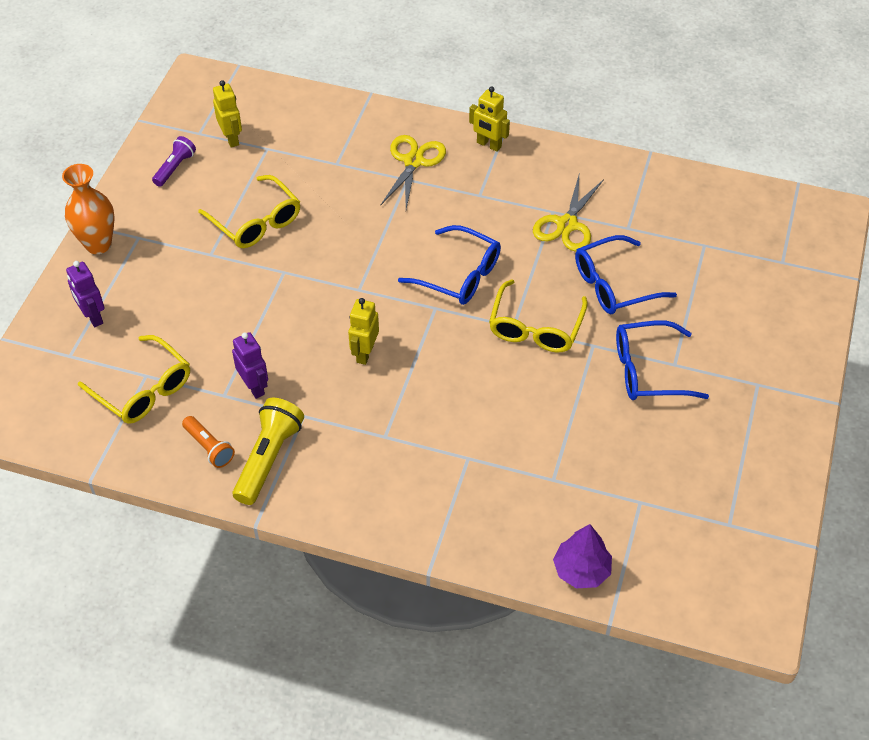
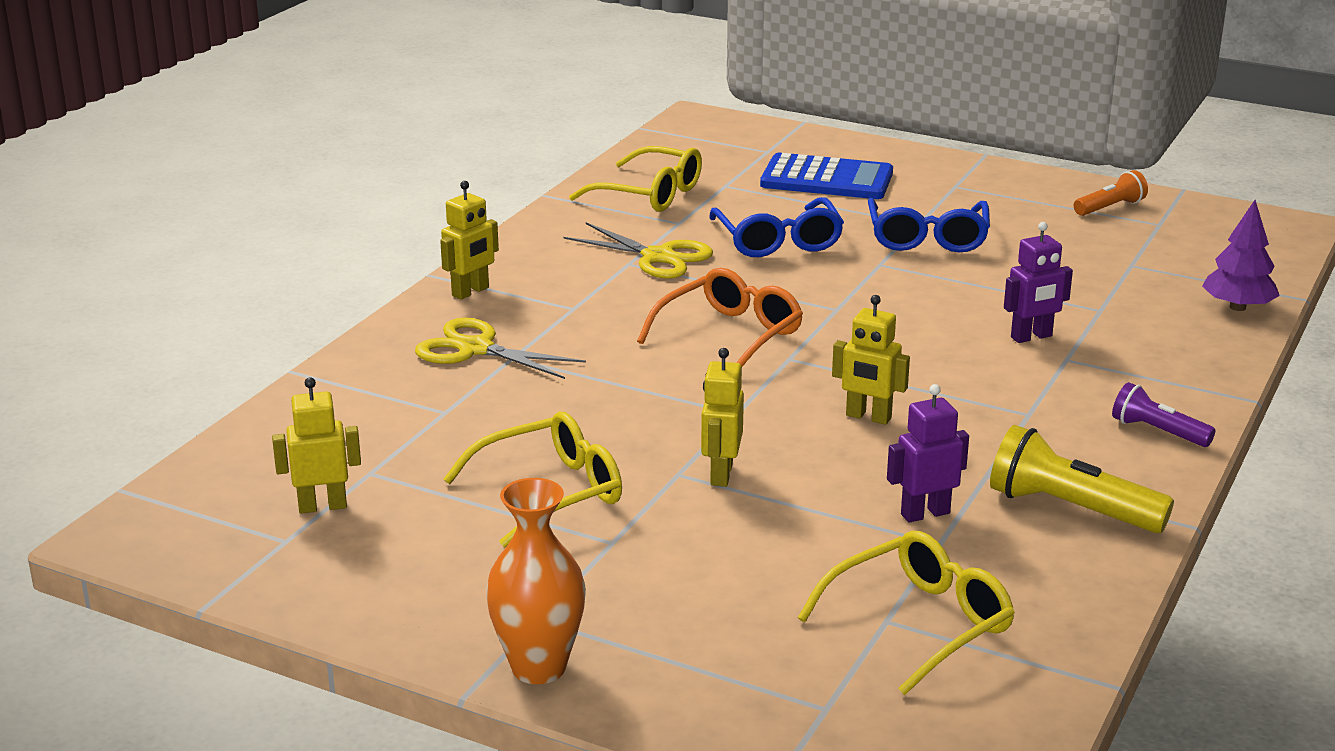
camera: 80 degrees left, 25 degrees down
(93, 317) = (732, 677): purple robot -> purple robot (1031, 337)
(175, 168) = (367, 570): purple flashlight -> purple flashlight (1157, 432)
(209, 447) = (1049, 561): orange flashlight -> orange flashlight (1110, 207)
(285, 290) = (720, 474): none -> yellow robot
(460, 275) = (730, 335): blue glasses -> orange glasses
(535, 328) = (842, 295): yellow glasses -> yellow glasses (650, 194)
(739, 303) = (826, 179): none -> blue calculator

